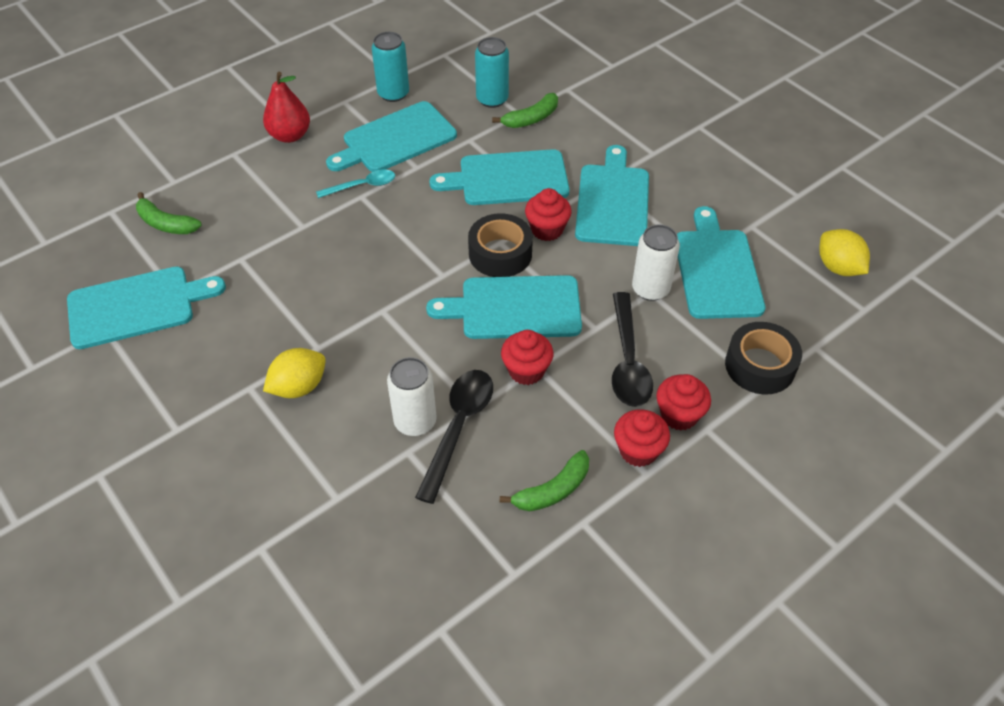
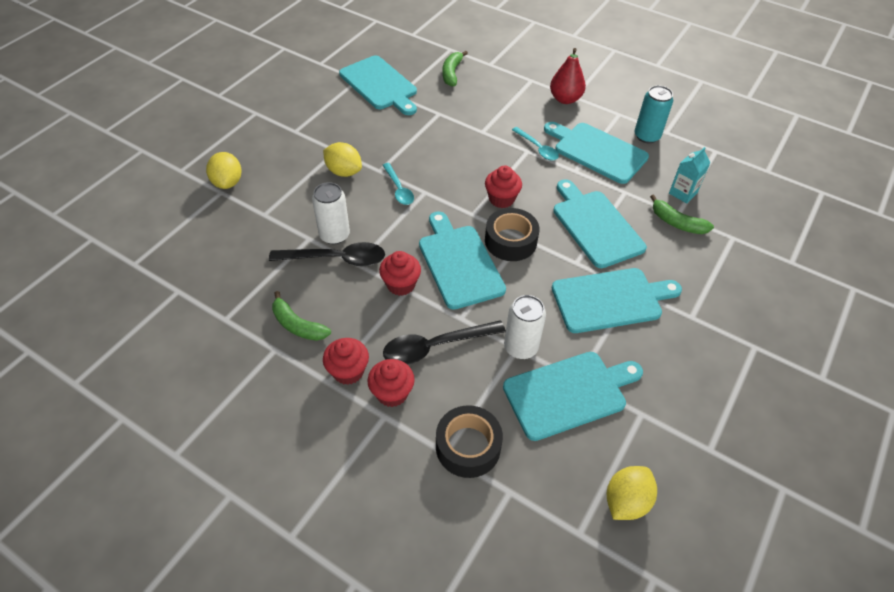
camera: 70 degrees right, 0 degrees up
(244, 536) = (228, 182): none -> yellow lemon
(364, 335) = (398, 189): none -> turquoise spoon
(492, 99) = (683, 193): turquoise can -> turquoise carton
(547, 230) = (552, 263): red cupcake -> red cupcake (501, 199)

